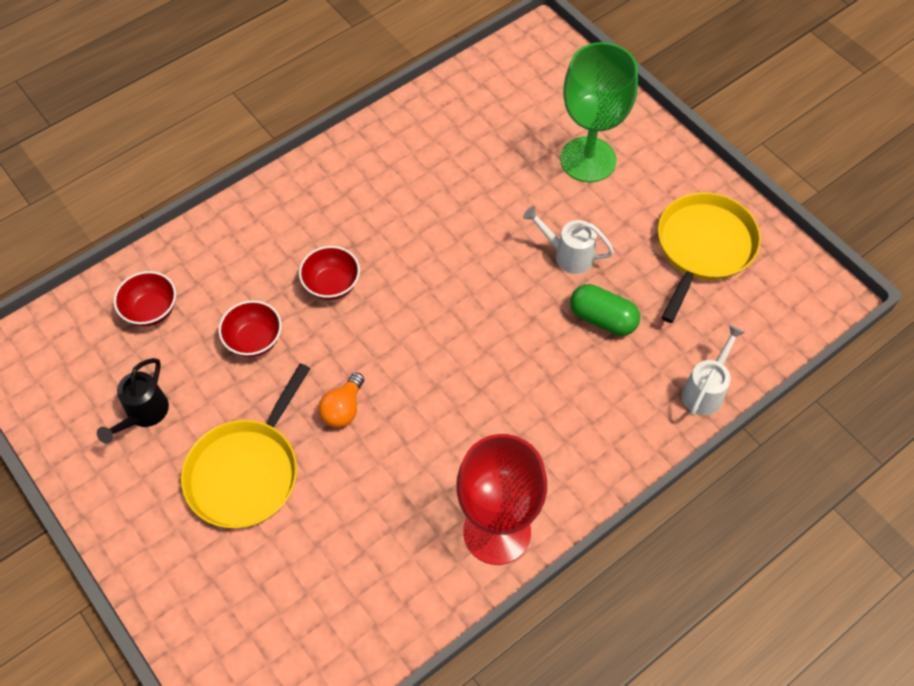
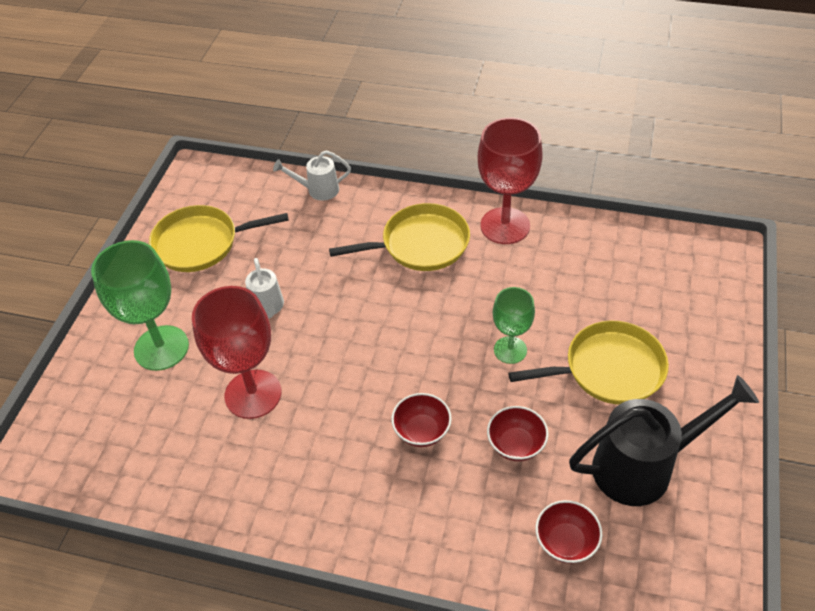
camera: 125 degrees left, 10 degrees down
(144, 414) = (642, 467): black watering can -> black watering can, size x1.90
(343, 409) = (510, 350): orange light bulb -> green goblet
(479, 195) = (253, 394): none -> red goblet
(540, 431) = (421, 244): none -> yellow pan
(602, 318) = (307, 261): green capsule -> none

